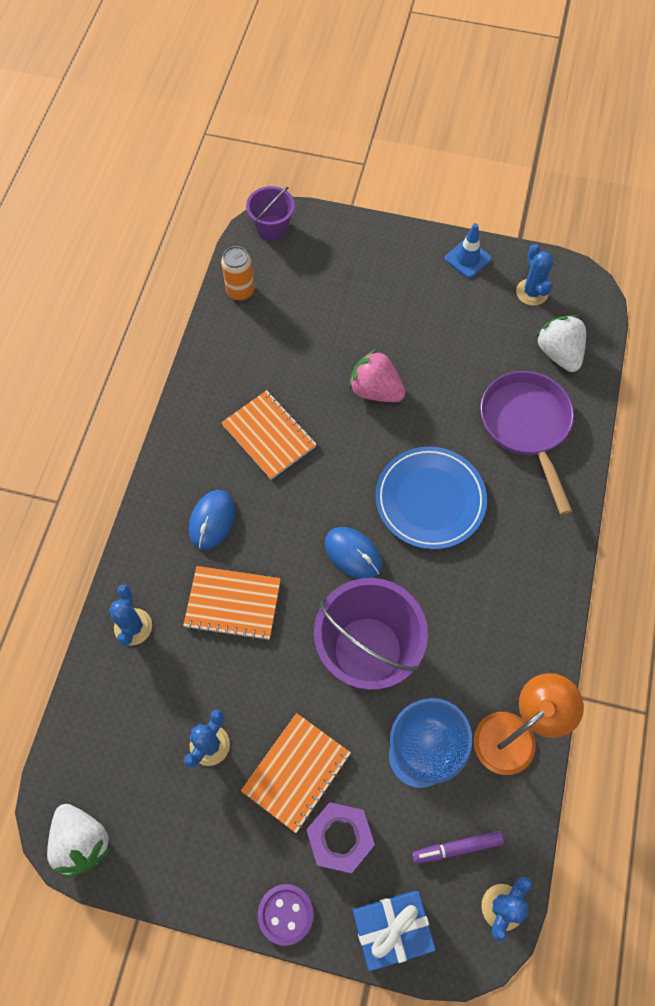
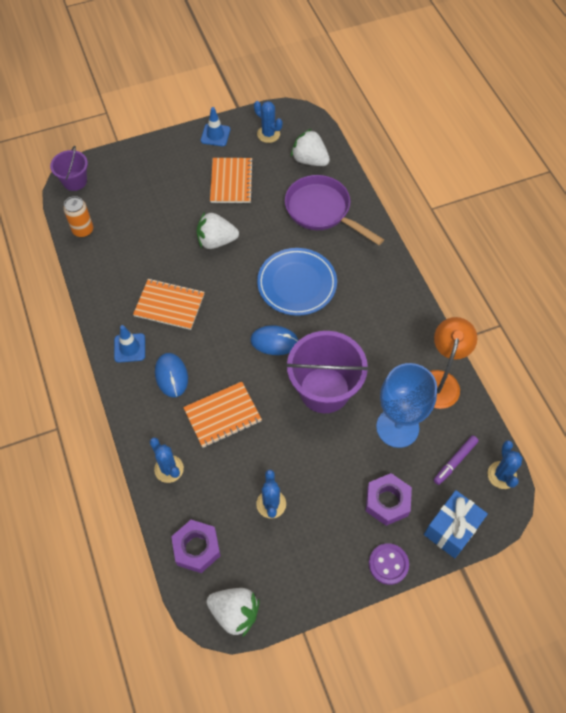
camera: 35 degrees left, 5 degrees down
(96, 738) = (196, 548): none -> purple nut
(192, 459) = (129, 348): none -> blue traffic cone
(296, 772) = (334, 483): orange notebook -> orange notebook (231, 181)
(375, 390) = (216, 241): pink strawberry -> white strawberry

